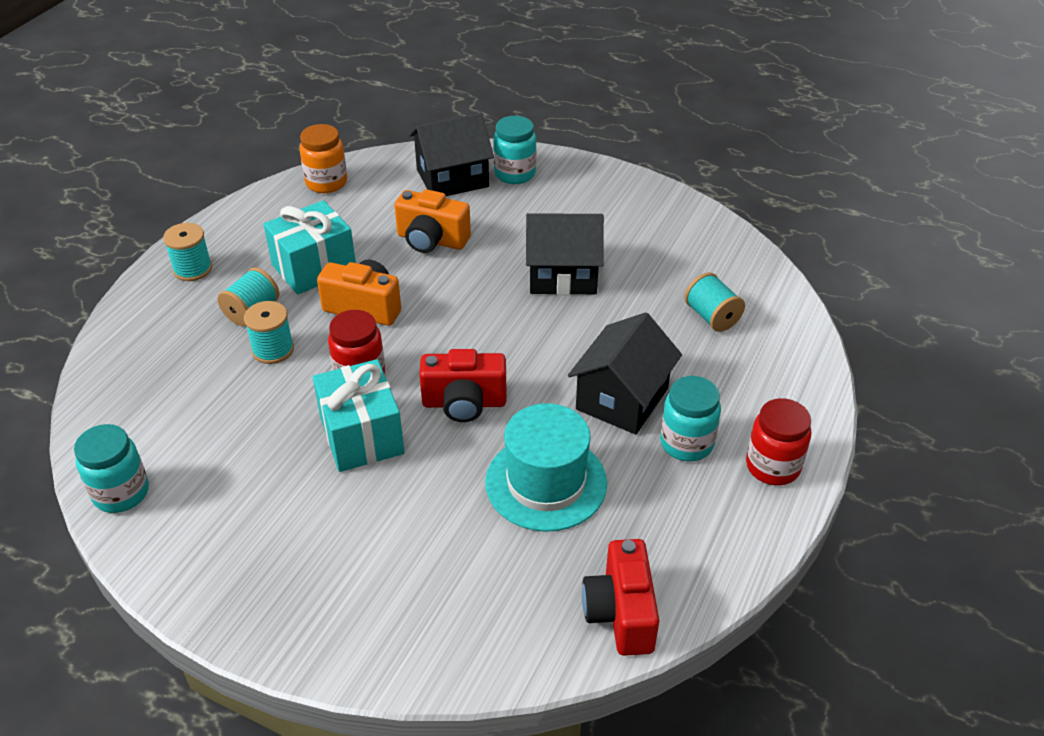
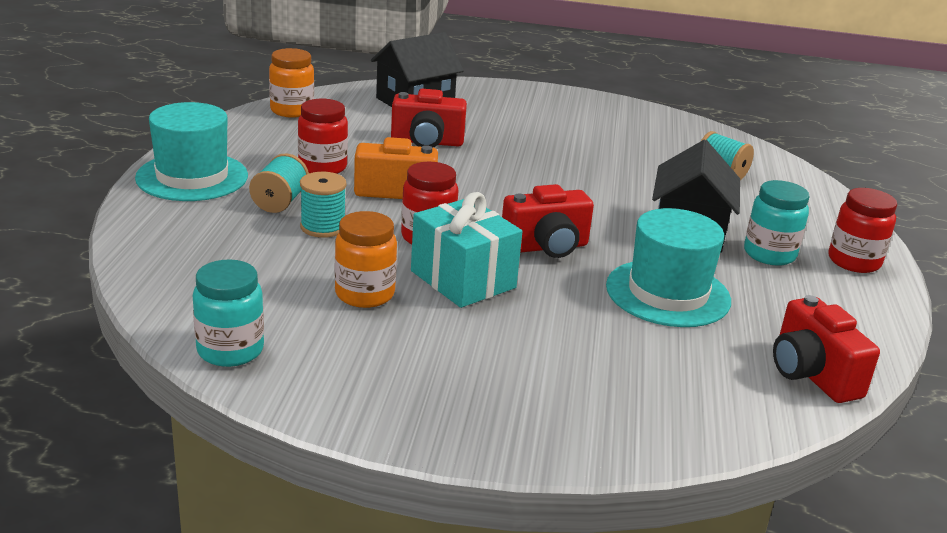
camera: 20 degrees left, 15 degrees down
(192, 269) = (192, 177): turquoise spool -> turquoise hat
(265, 442) = (364, 294): none -> orange jar
(314, 267) = (322, 167): turquoise gift -> red jar
(431, 240) = (427, 142): orange camera -> red camera
(515, 174) = (471, 96): turquoise jar -> none
(562, 275) = (568, 156): black house -> none

